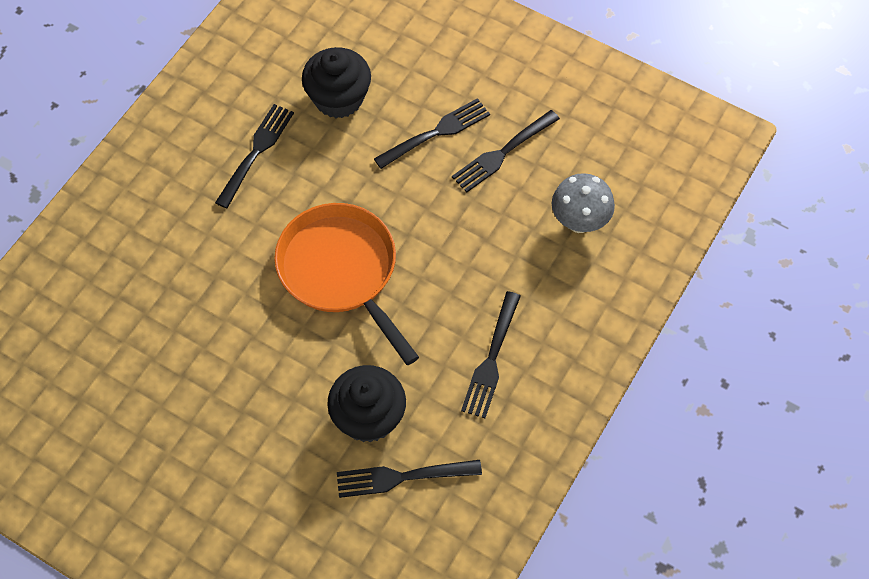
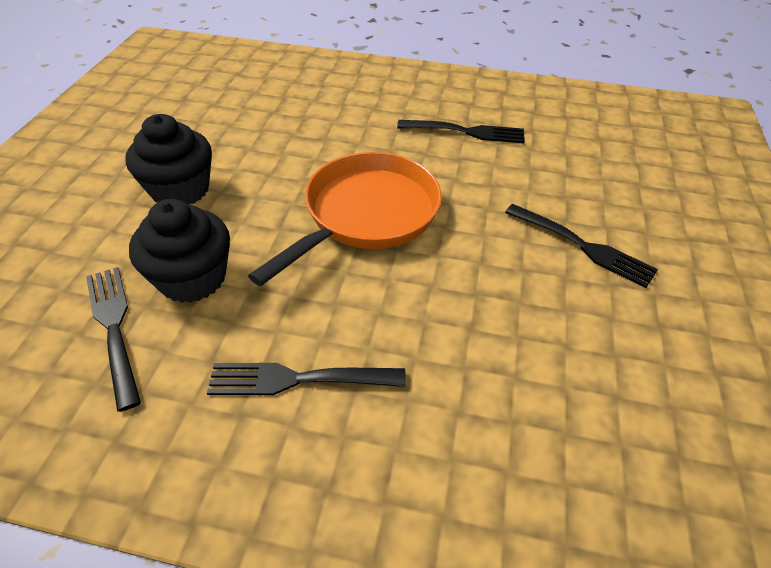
camera: 70 degrees right, 15 degrees down
(338, 98) = (563, 166): black cupcake -> black cupcake (180, 190)
(503, 152) = (605, 315): black fork -> none
(579, 222) = (561, 433): grey mushroom -> none

